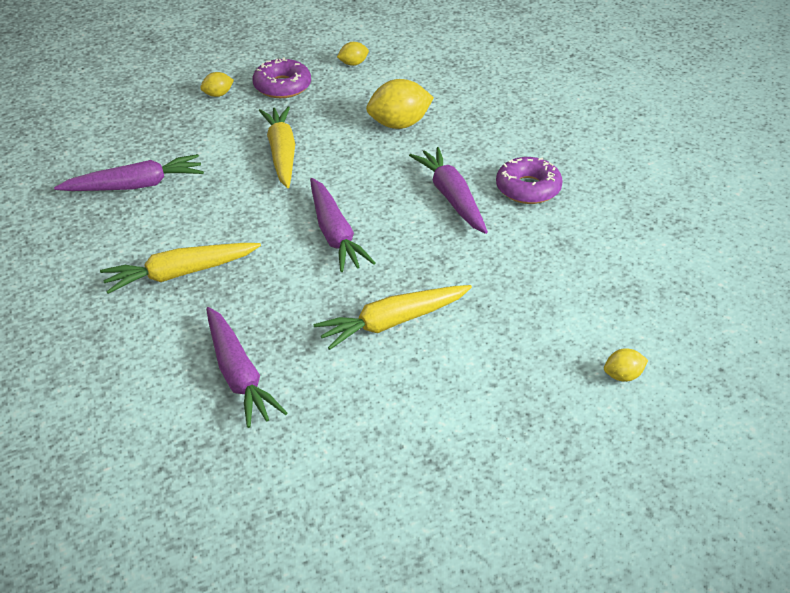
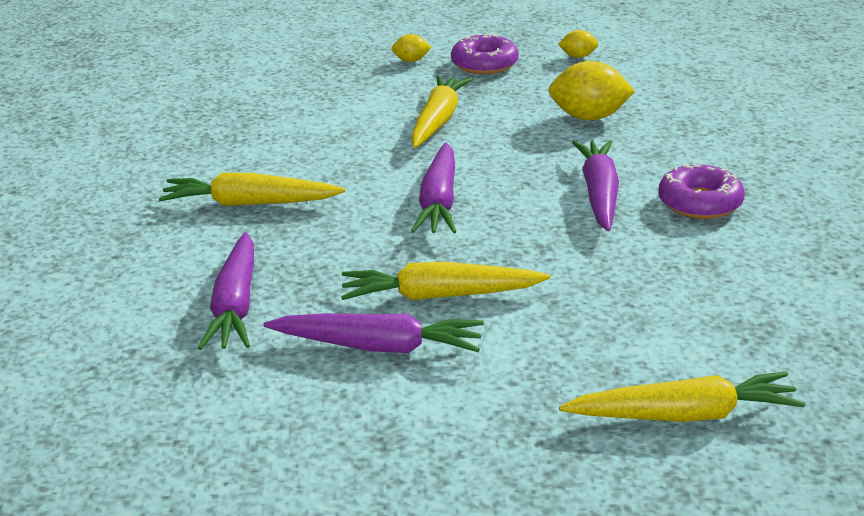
camera: 25 degrees right, 10 degrees down
(135, 186) = (266, 122): purple carrot -> purple carrot (379, 347)
(623, 376) = (684, 415): yellow lemon -> yellow carrot

